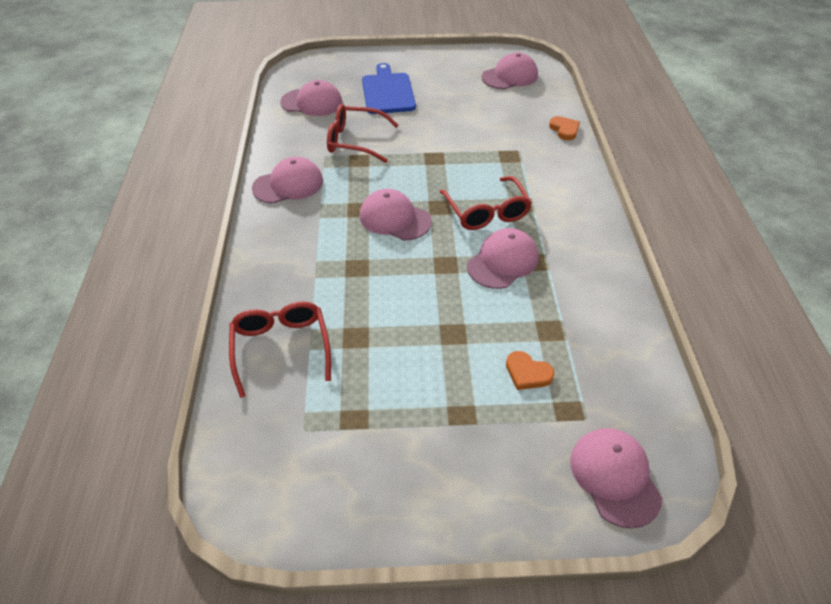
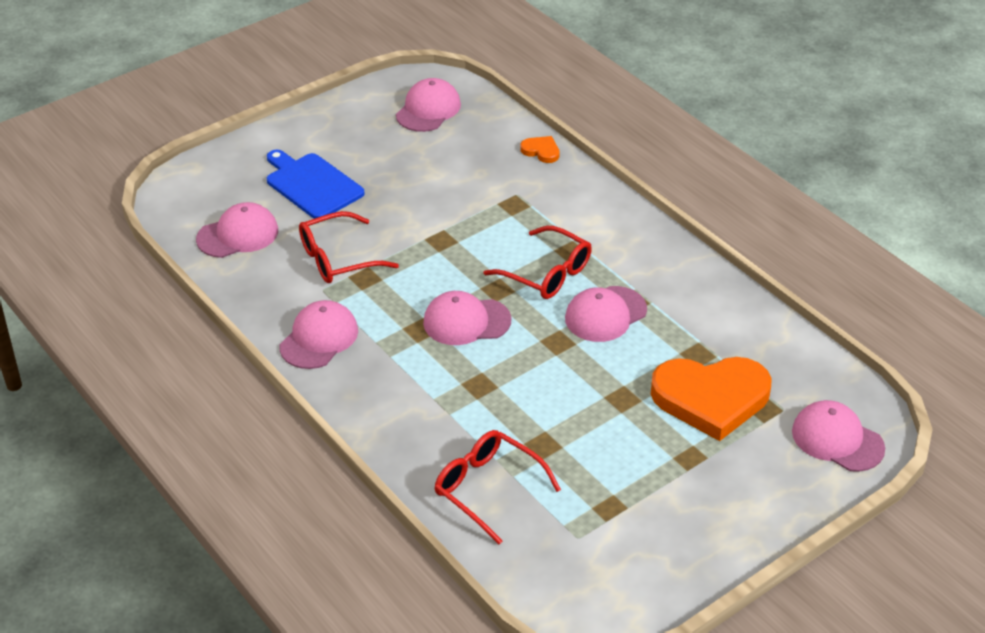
camera: 35 degrees left, 5 degrees down
(503, 262) = (605, 314): pink cap -> pink cap turned 135 degrees counterclockwise
(527, 373) = (711, 398): orange heart -> orange heart, size x2.41

